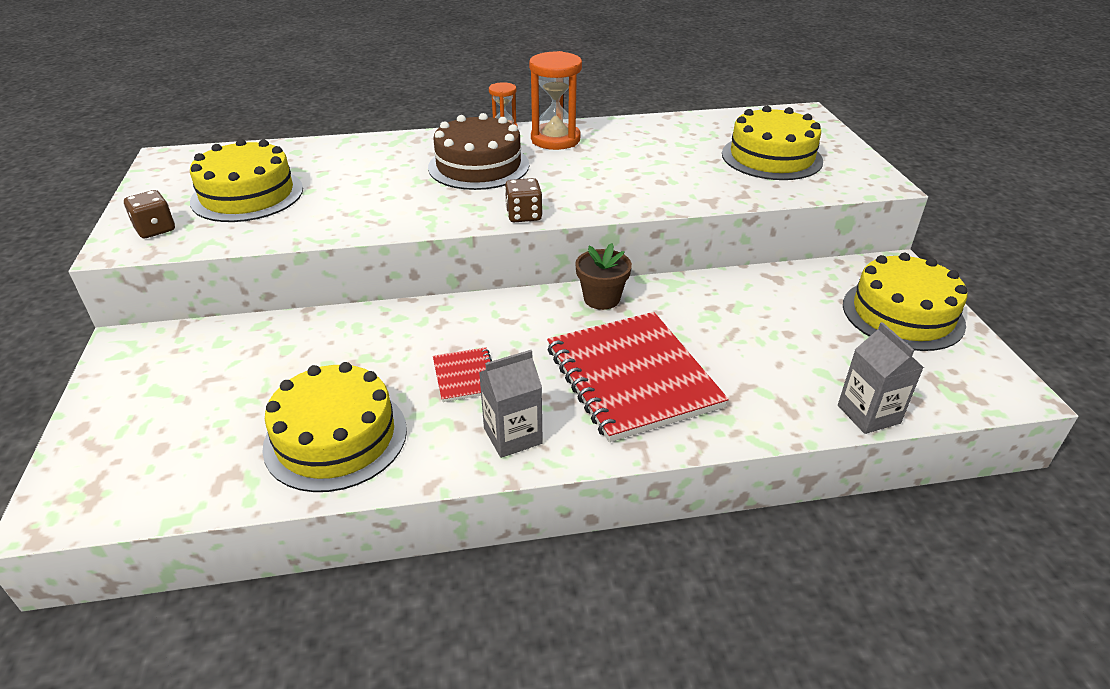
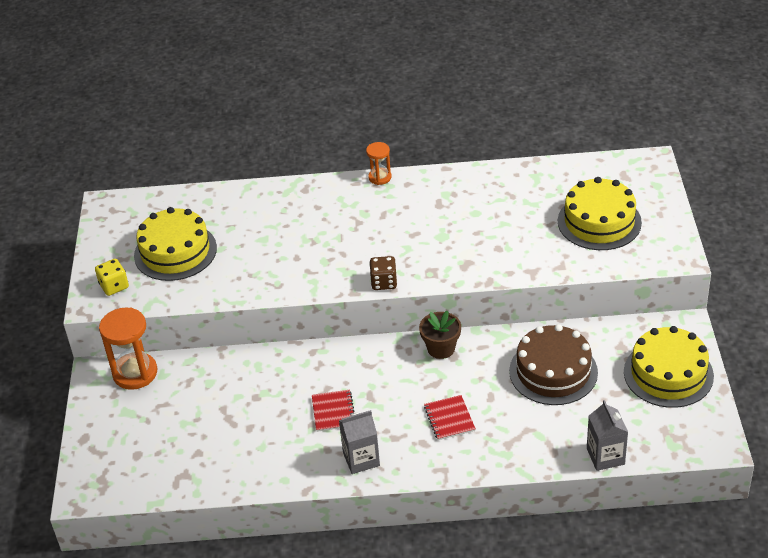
camera: 10 degrees right, 5 degrees up
(155, 229) = (114, 286): brown dice -> yellow dice
(336, 437) = (247, 454): yellow cake -> none
(479, 166) = (354, 224): brown cake -> brown cake (553, 371)
(555, 139) = (421, 193): orange hourglass -> orange hourglass (135, 373)
(632, 377) = (449, 419): red notebook -> red notebook, size x0.45

